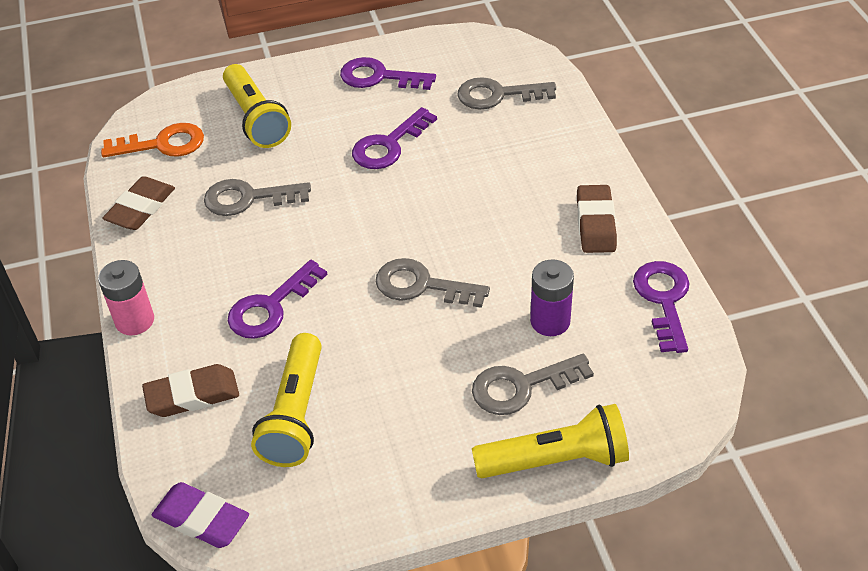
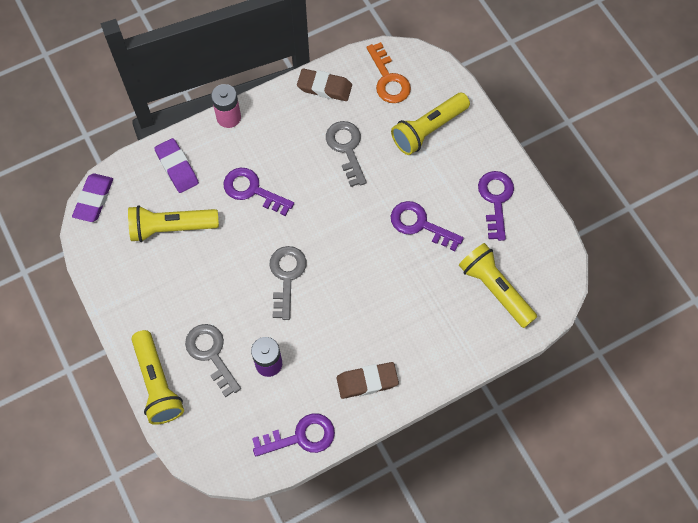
camera: 75 degrees right, 20 degrees up
(192, 395) = (177, 167): brown eraser -> purple eraser
(497, 95) = (495, 289): grey key -> yellow flashlight

